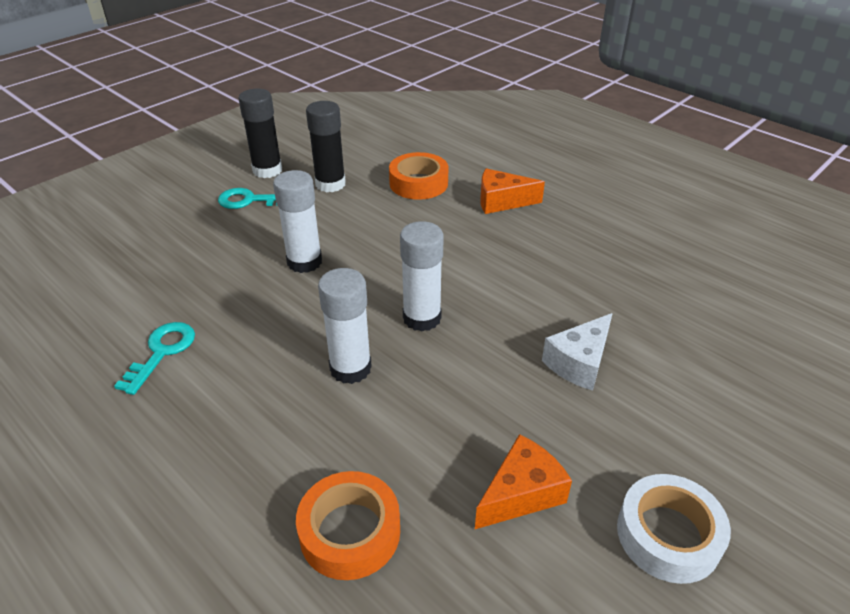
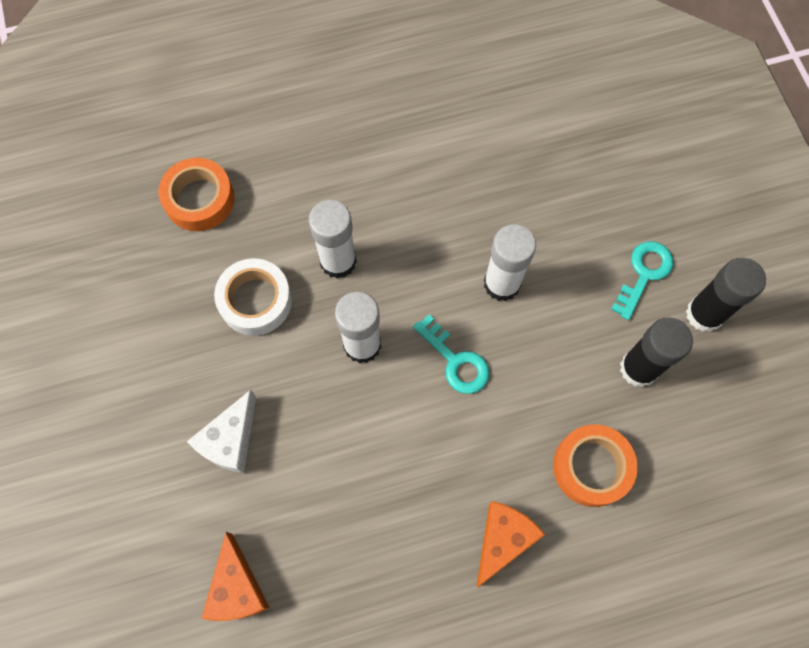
camera: 120 degrees right, 30 degrees up
(162, 352) = (439, 139): turquoise key -> turquoise key (455, 360)
(521, 493) = (153, 314): orange cheese -> orange cheese (237, 588)
(579, 362) = (230, 440): white cheese -> white cheese turned 135 degrees counterclockwise
(668, 535) = (62, 383): white tape -> white tape (255, 300)

